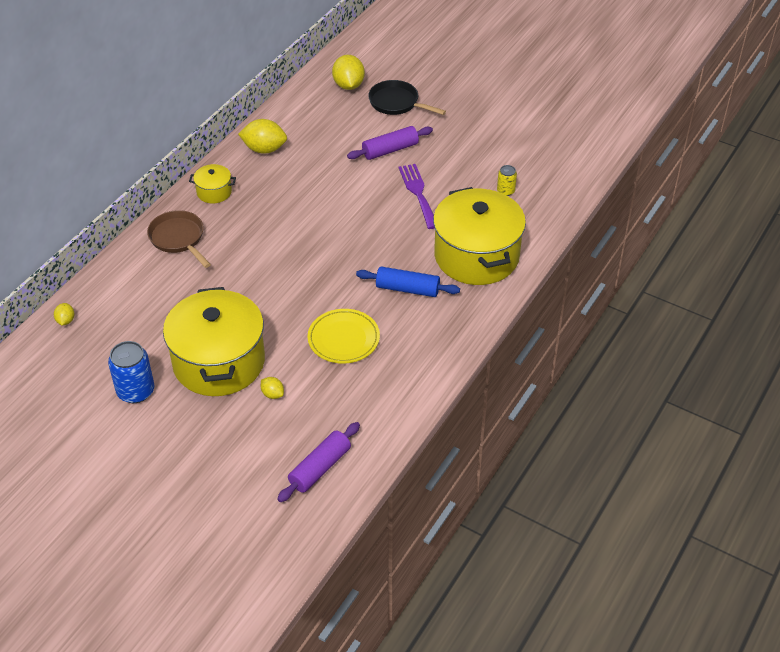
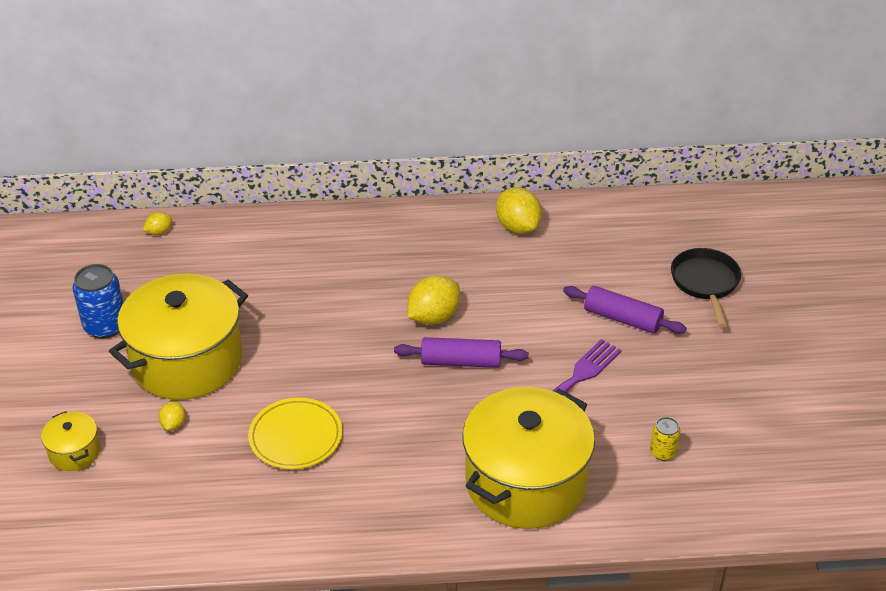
camera: 55 degrees right, 5 degrees down
(178, 238) = (330, 241): brown pan -> none
(214, 192) = (418, 228): yellow pot -> yellow pot (75, 452)
(320, 468) = (98, 516): purple rolling pin -> purple rolling pin (461, 361)
(348, 85) = (688, 232): yellow lemon -> yellow lemon (433, 317)
(407, 289) = (416, 449): blue rolling pin -> none

